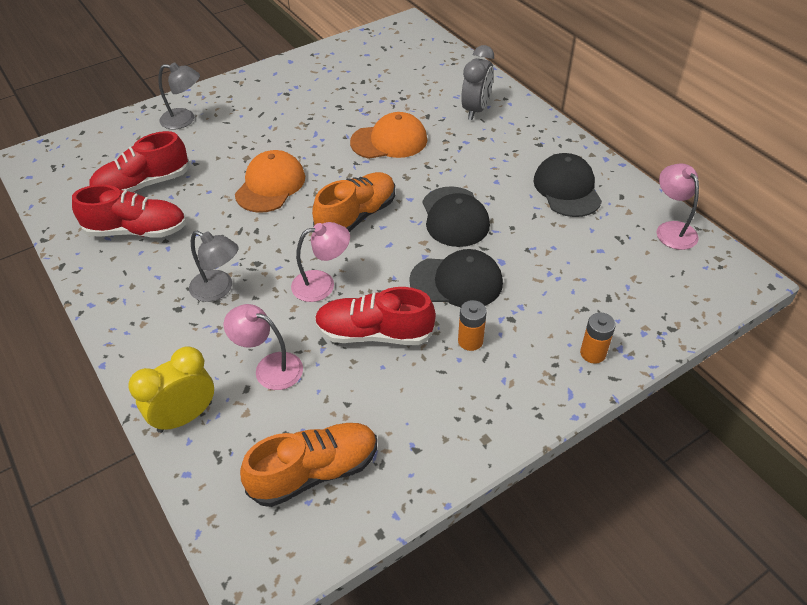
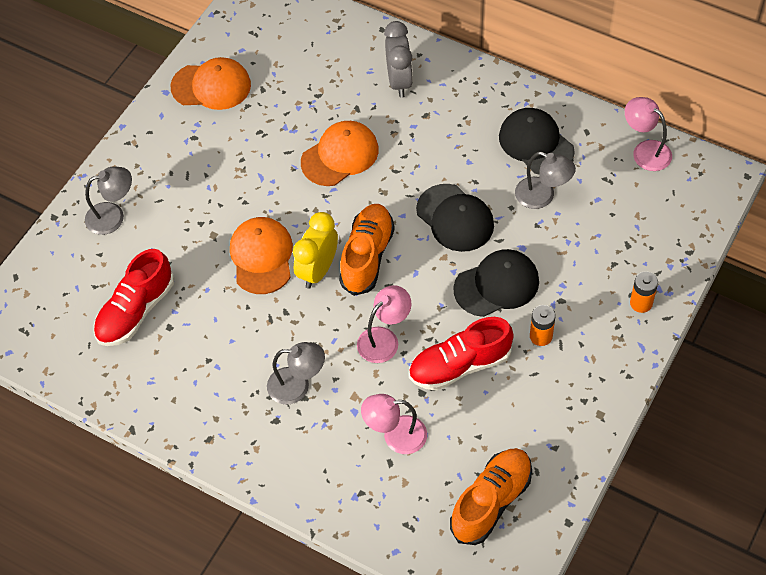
camera: 25 degrees left, 10 degrees up
(137, 231) = (172, 362): red shoe -> none
(185, 417) = (359, 509): yellow clock -> yellow clock (318, 270)
(326, 68) = (211, 86): none -> orange cap
(547, 229) = (542, 196): none -> grey lamp

